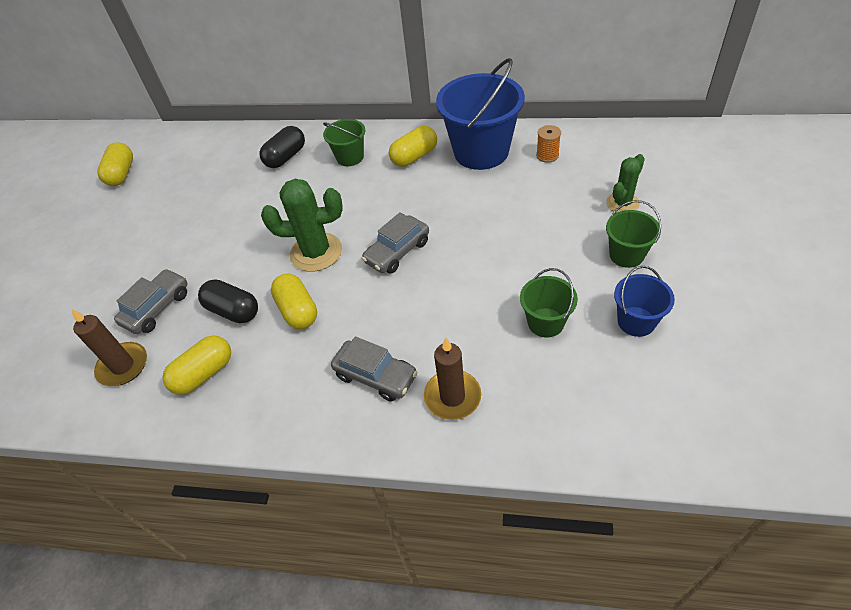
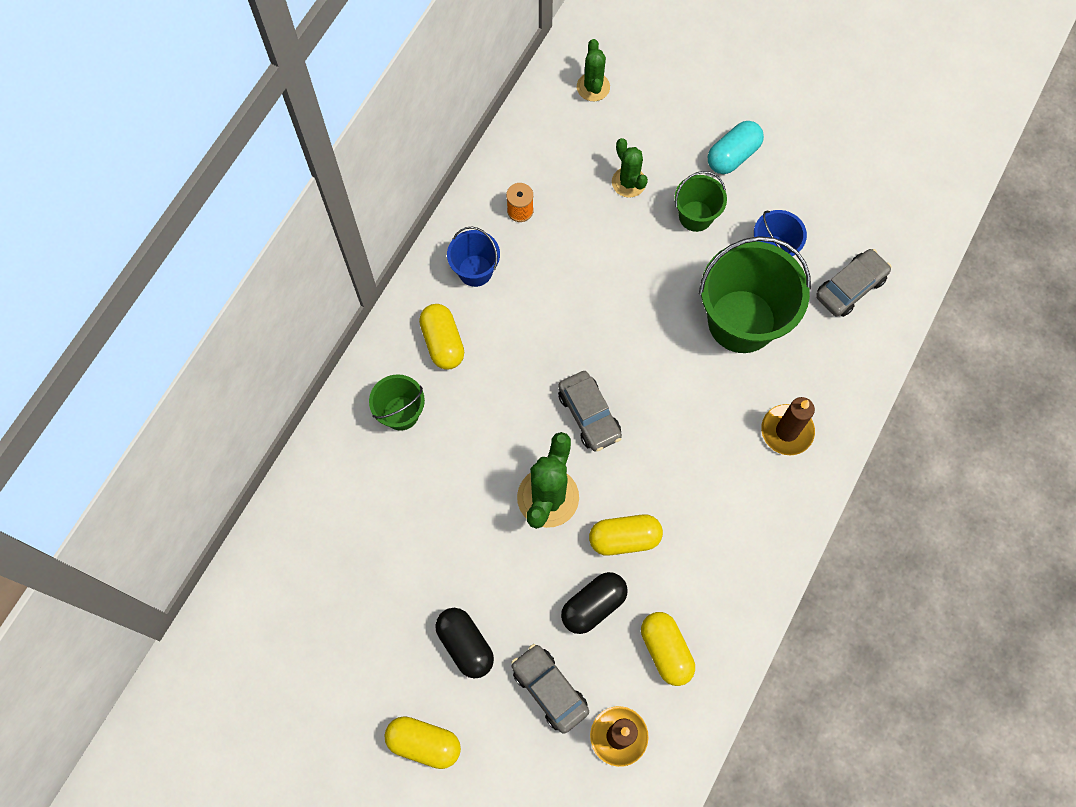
camera: 75 degrees left, 20 degrees up
(121, 174) = (263, 713): yellow capsule -> yellow capsule (424, 743)
(286, 157) = (355, 489): black capsule -> black capsule (465, 645)
(376, 376) = (738, 488): grey car -> grey car (850, 287)
(481, 152) = (475, 270): blue bucket -> blue bucket, size x0.51
(545, 322) = (741, 321): green bucket -> green bucket, size x1.95
(690, 154) = (593, 87): none -> green cactus
(710, 259) = (733, 155): none -> turquoise capsule

